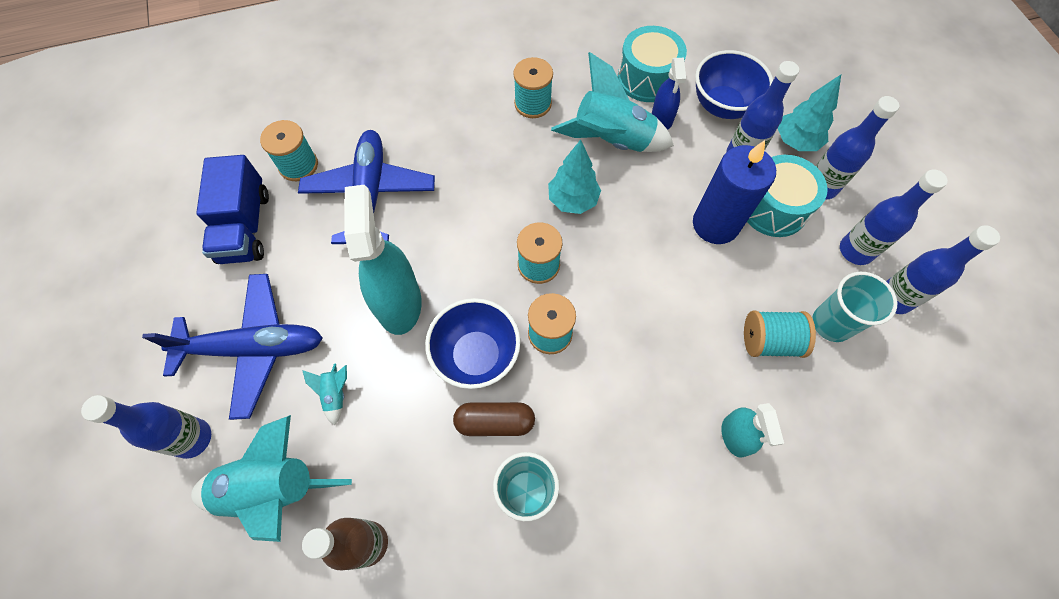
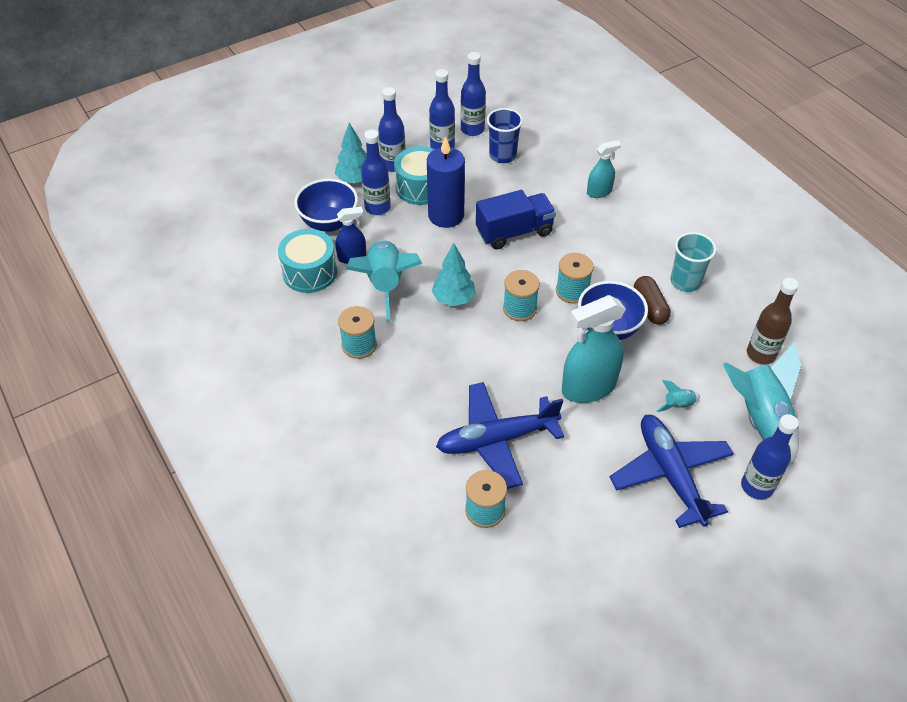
camera: 105 degrees left, 15 degrees down
(245, 227) = (566, 529): blue truck -> blue truck (514, 232)
(769, 341) = (528, 182): turquoise spool -> none
(831, 323) = (502, 155): turquoise cup -> blue cup

